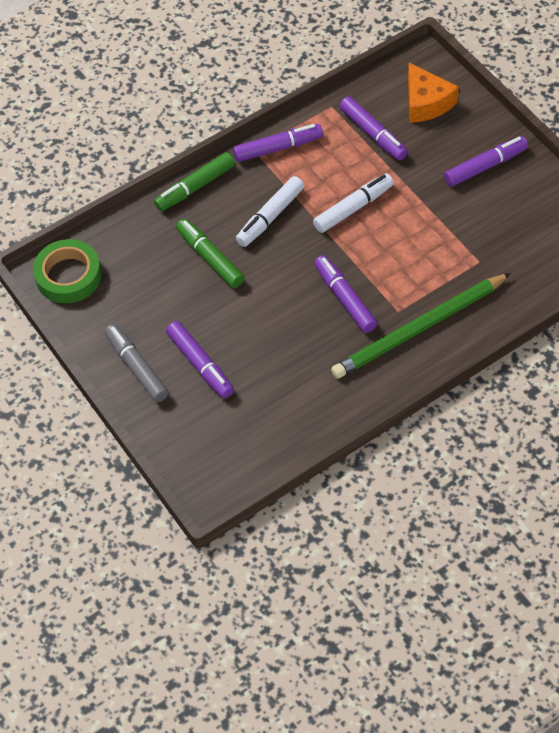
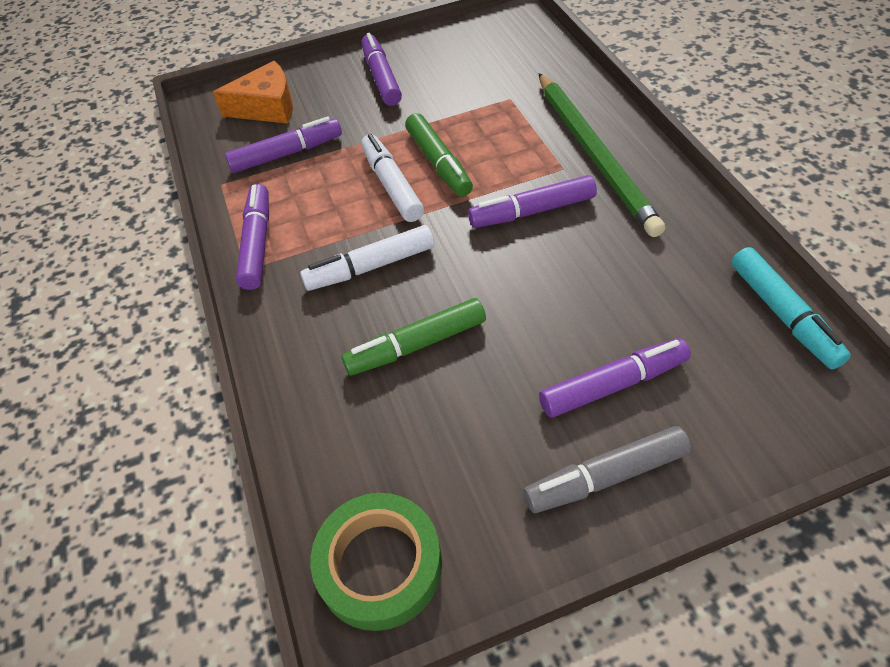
camera: 75 degrees left, 5 degrees down
(195, 187) = (276, 346): green marker -> green marker (438, 163)
(270, 217) = (370, 267): white marker -> white marker turned 105 degrees clockwise
(276, 453) = (782, 315): none -> turquoise marker

